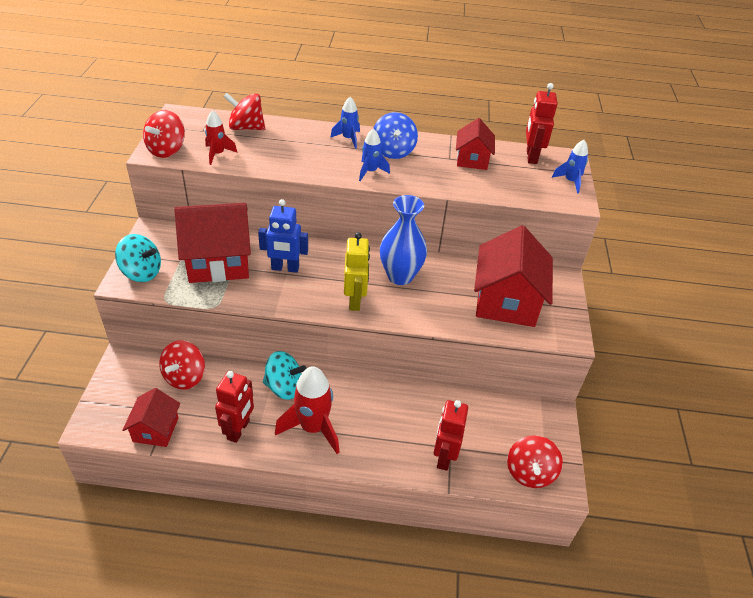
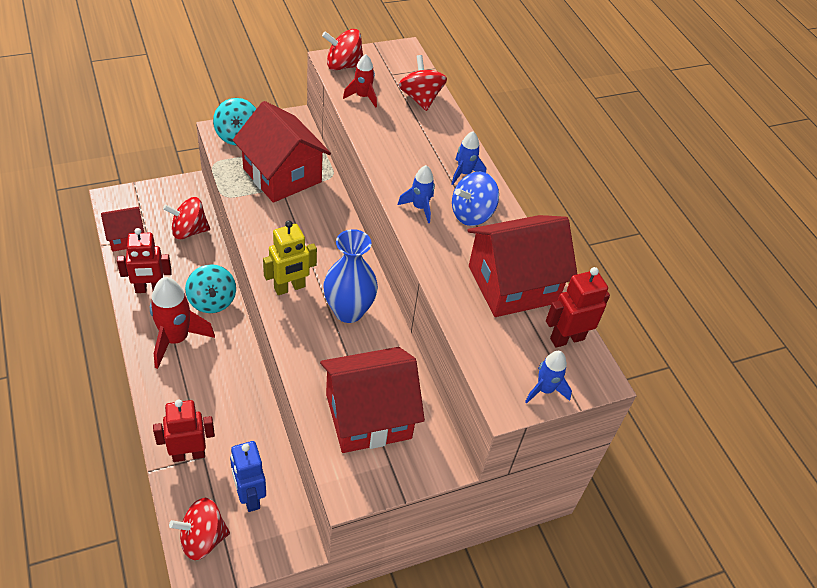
camera: 60 degrees right, 5 degrees up
(285, 268) = (302, 222): blue robot -> blue robot (249, 496)
(472, 159) = (512, 284): red house -> red house, size x1.79

